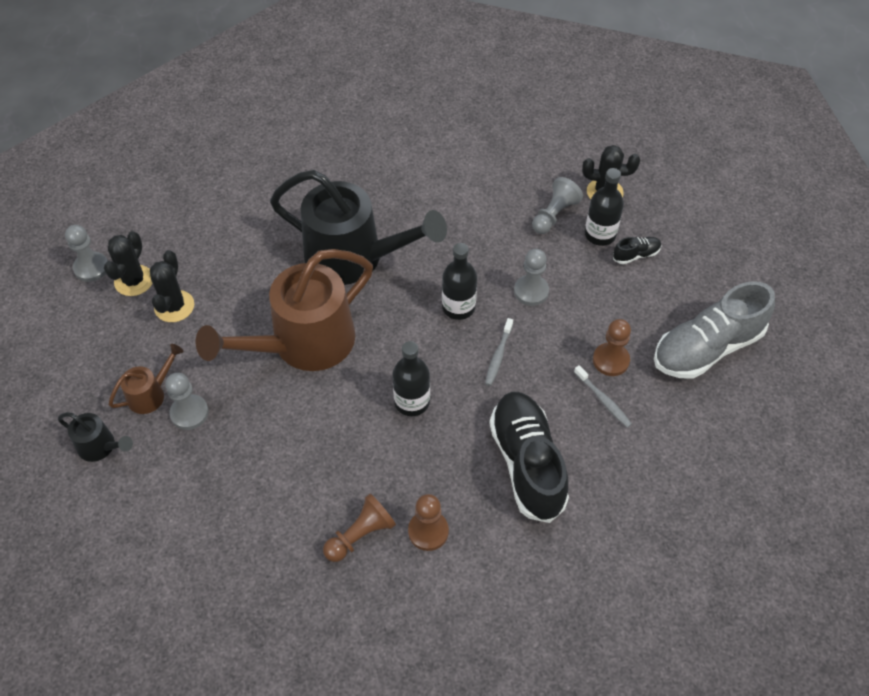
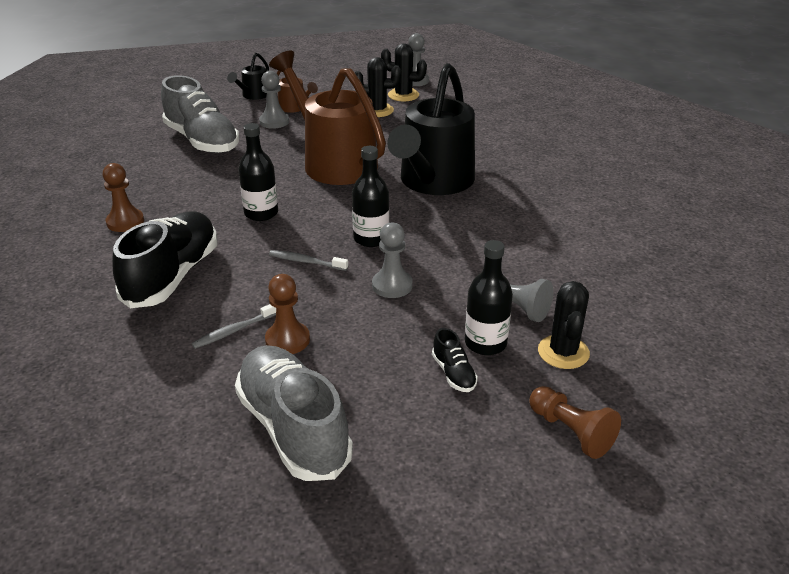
camera: 90 degrees right, 20 degrees down
(235, 487) = (202, 141): none -> grey shoe
(360, 535) = (137, 191): brown pawn -> brown pawn (571, 432)
(527, 463) = (172, 276): black shoe -> black shoe turned 60 degrees counterclockwise

